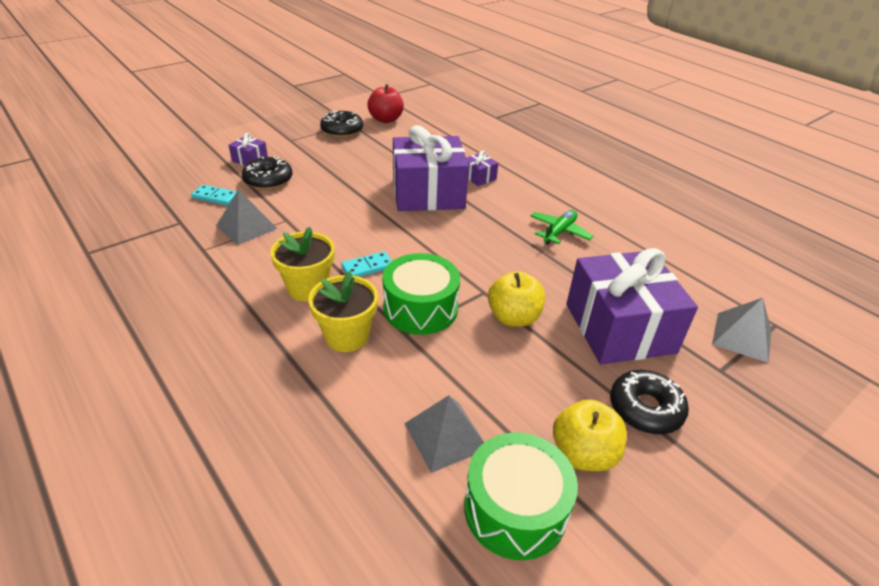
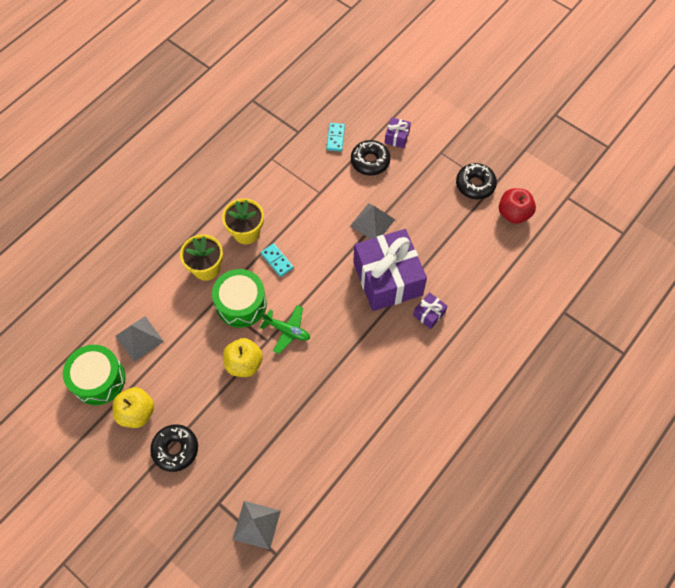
camera: 80 degrees right, 25 degrees up
(246, 227) = (304, 172): grey pyramid -> grey pyramid (372, 222)
(559, 232) = (359, 388): green plane -> green plane (287, 330)
(619, 328) = (248, 435): purple gift -> none

